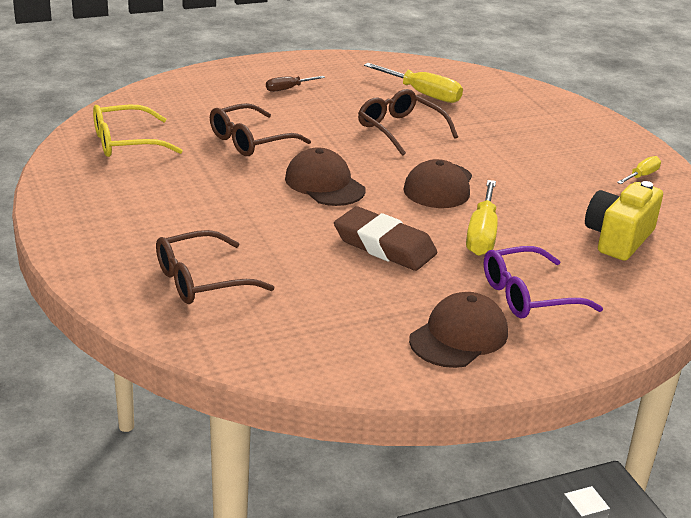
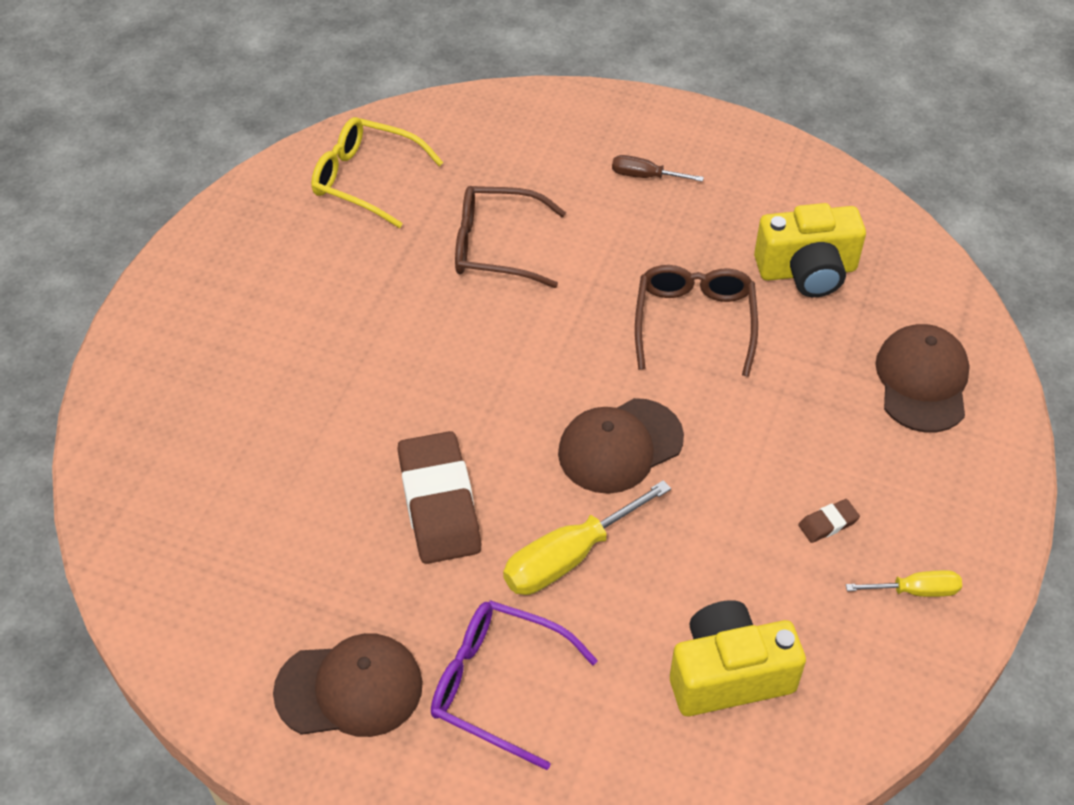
camera: 45 degrees right, 20 degrees up
(202, 280) = (208, 435): brown glasses -> none
(324, 184) = (493, 365): brown cap -> brown cap (922, 381)
(423, 94) = (807, 271): yellow screwdriver -> yellow camera
(572, 171) = (828, 523): none -> brown eraser

